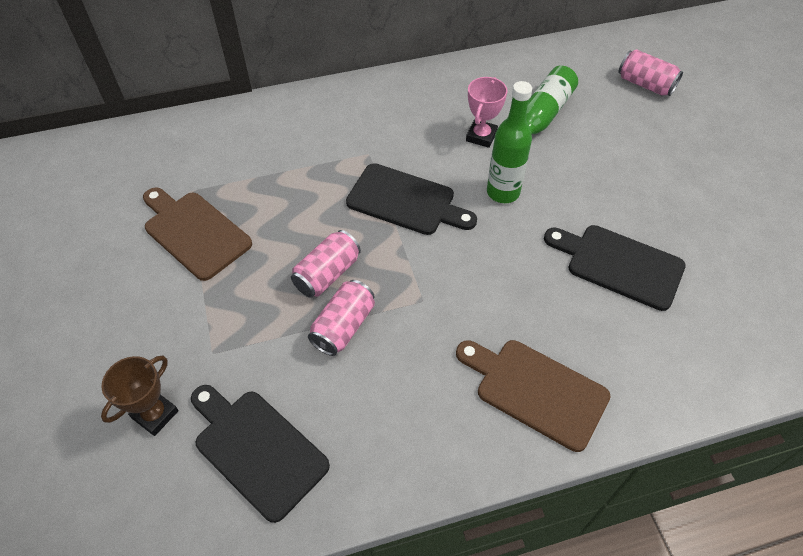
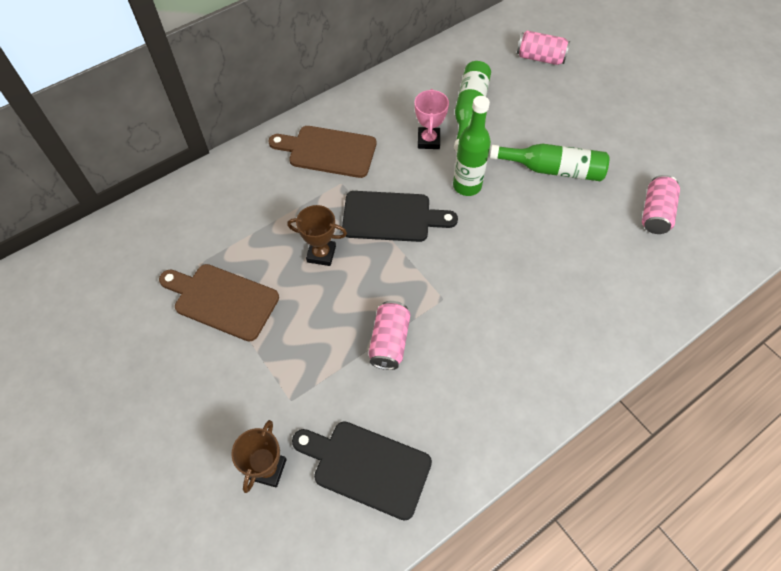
camera: 20 degrees left, 5 degrees up
(314, 217) = (321, 254): none -> brown trophy
(327, 274) = (355, 301): pink can -> pink can (655, 213)
(535, 390) = (560, 343): brown cutting board -> brown cutting board (328, 151)
(609, 202) = (553, 169): none -> green bottle
(619, 264) = (580, 221): black cutting board -> none

